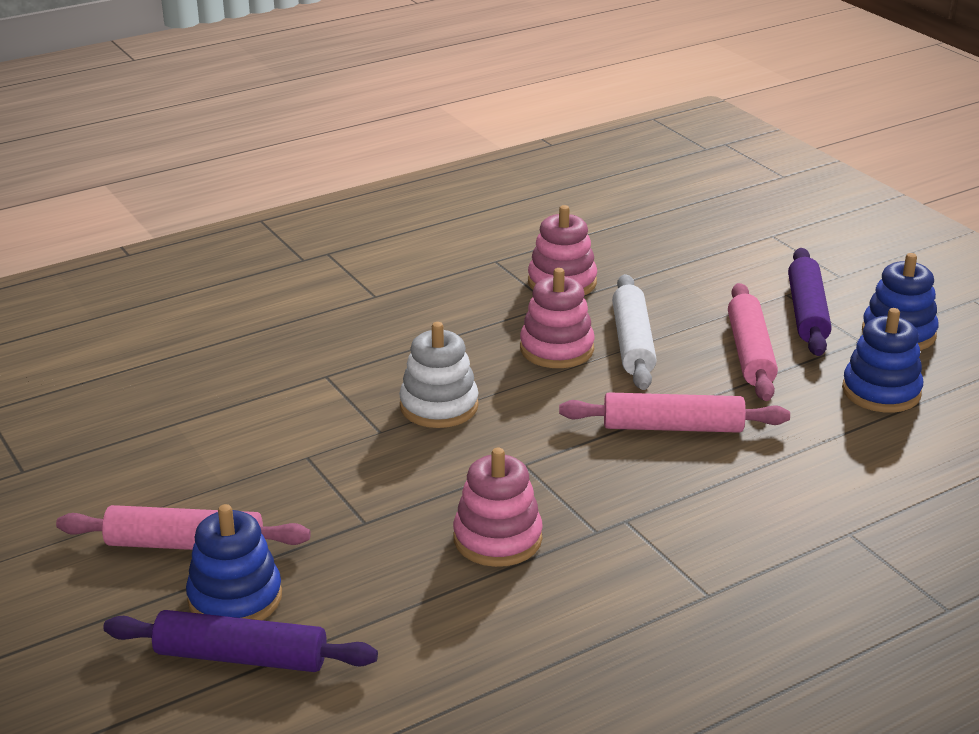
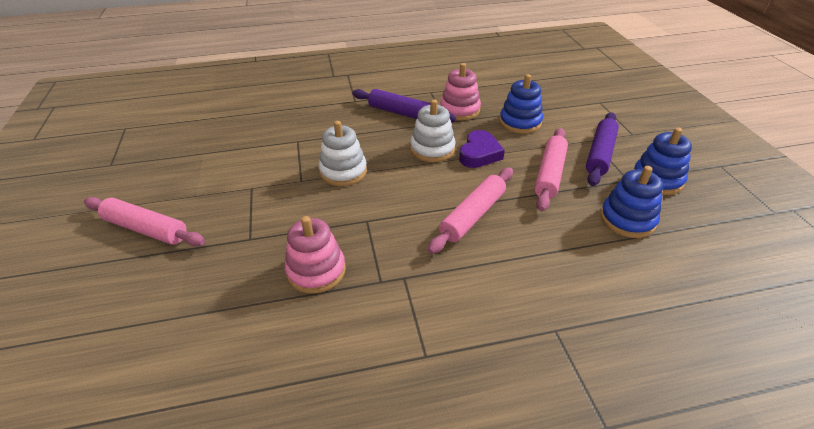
camera: 20 degrees right, 10 degrees up
(235, 598) = (141, 273): blue stacking toy -> blue stacking toy (520, 122)
(241, 657) = (110, 318): purple rolling pin -> purple rolling pin (402, 113)
(556, 349) = (432, 149): pink stacking toy -> white stacking toy
(632, 343) = (479, 154): white rolling pin -> purple heart
(673, 427) = (473, 215): pink rolling pin -> pink rolling pin turned 75 degrees counterclockwise

